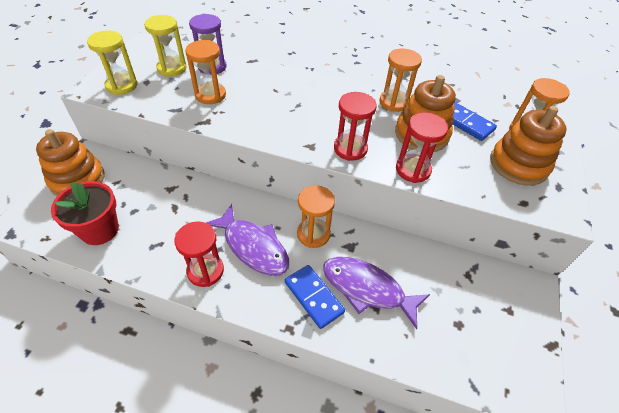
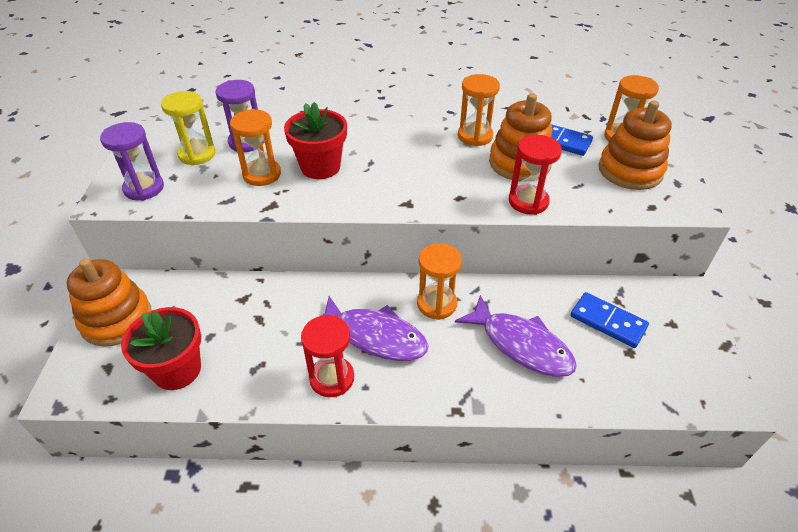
camera: 15 degrees left, 5 degrees down
(122, 86) = (144, 188): yellow hourglass -> purple hourglass
(257, 99) = (320, 167): none -> red flower pot
(313, 297) = (468, 370): blue domino -> blue domino (607, 322)
(350, 149) = (452, 196): red hourglass -> none
(367, 289) = (521, 345): purple fish -> purple fish turned 150 degrees counterclockwise

